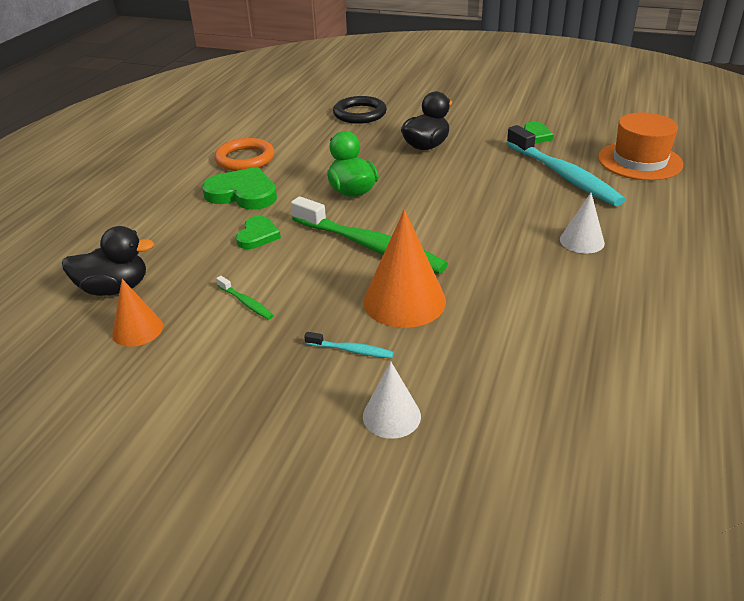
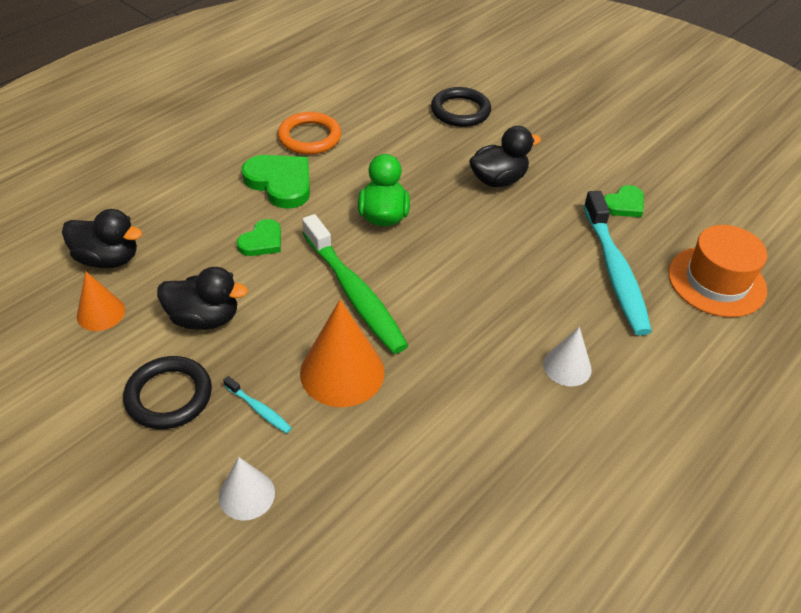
camera: 20 degrees right, 10 degrees up
(246, 303) = (204, 318): green toothbrush -> black duck
(256, 369) = (169, 396): none -> black ring

